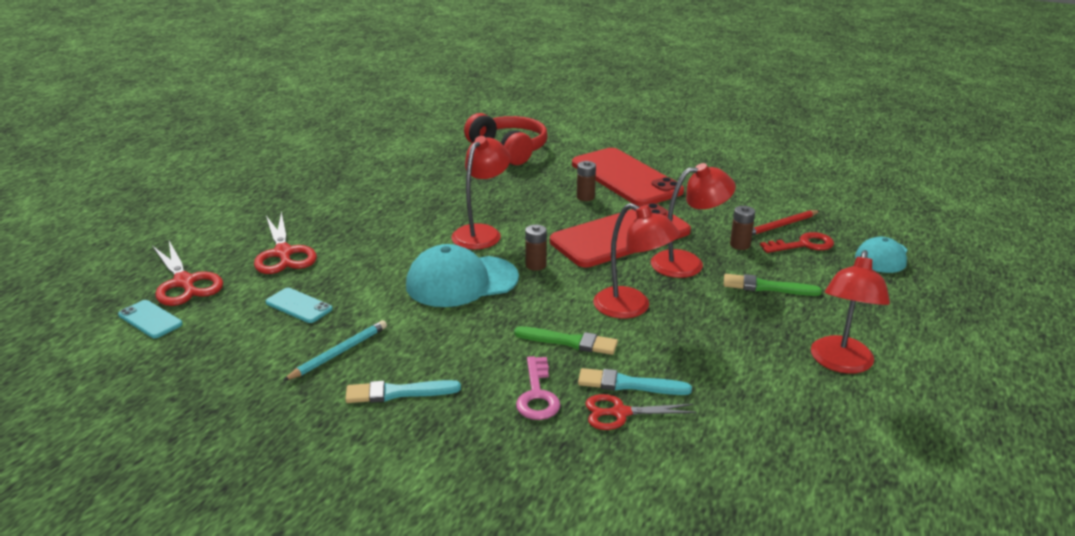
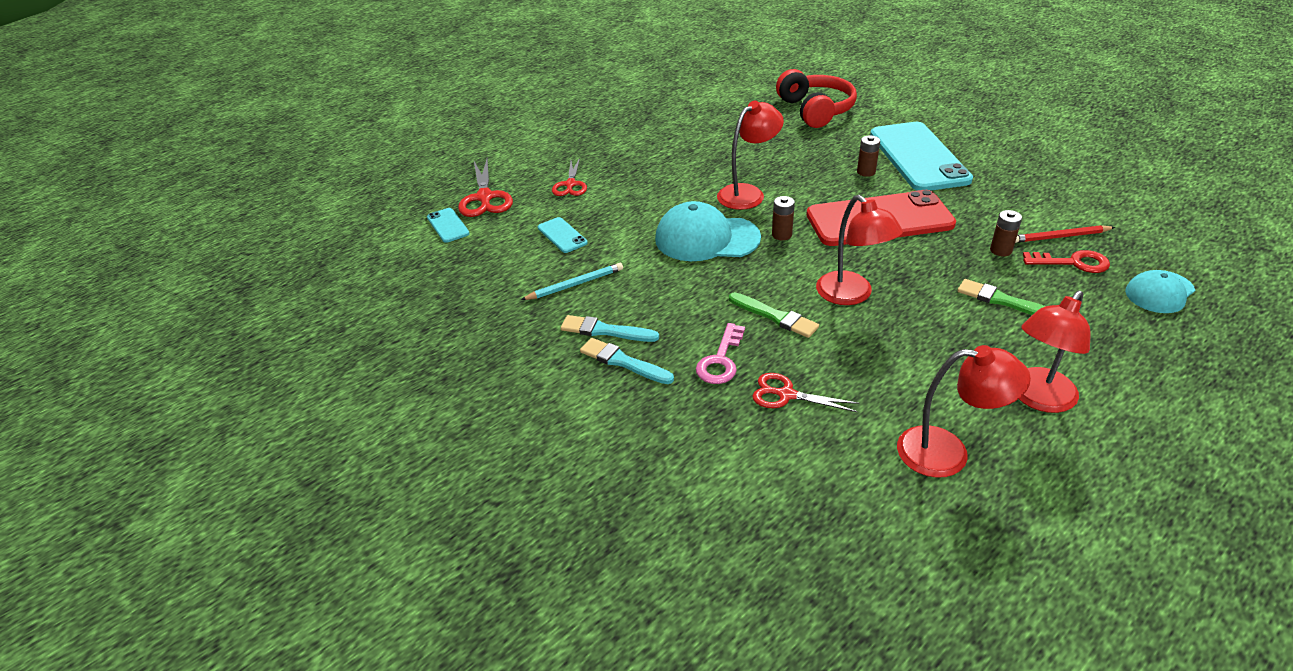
camera: 25 degrees right, 10 degrees up
(283, 253) = (570, 184): red scissors -> red scissors, size x0.66
(625, 178) = (918, 157): red phone -> turquoise phone
(629, 384) = (809, 370): turquoise brush -> turquoise brush (623, 362)
(687, 263) = (933, 260): red lamp -> red lamp (947, 452)

